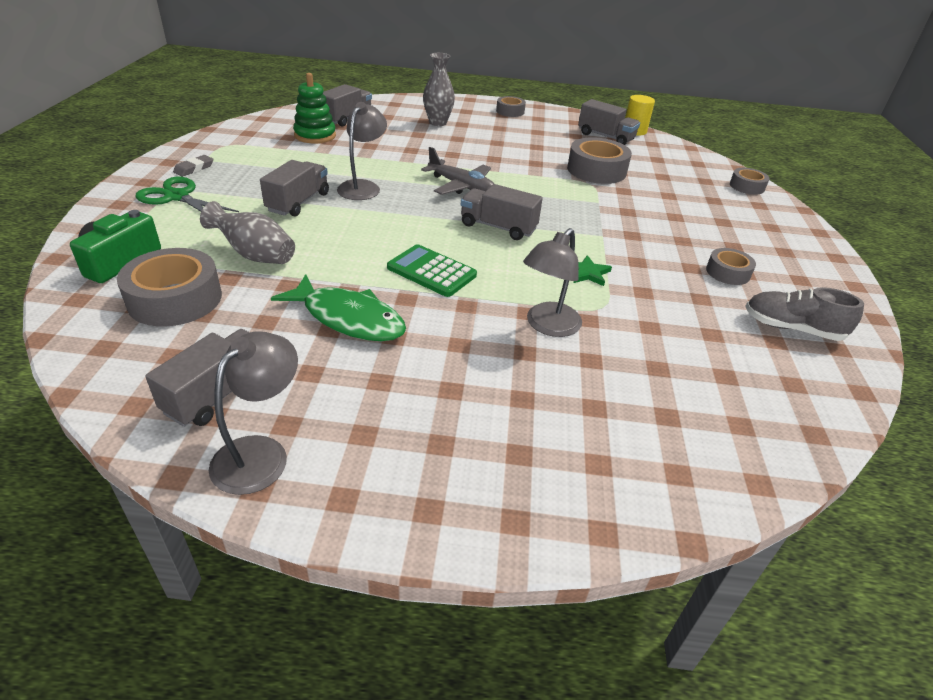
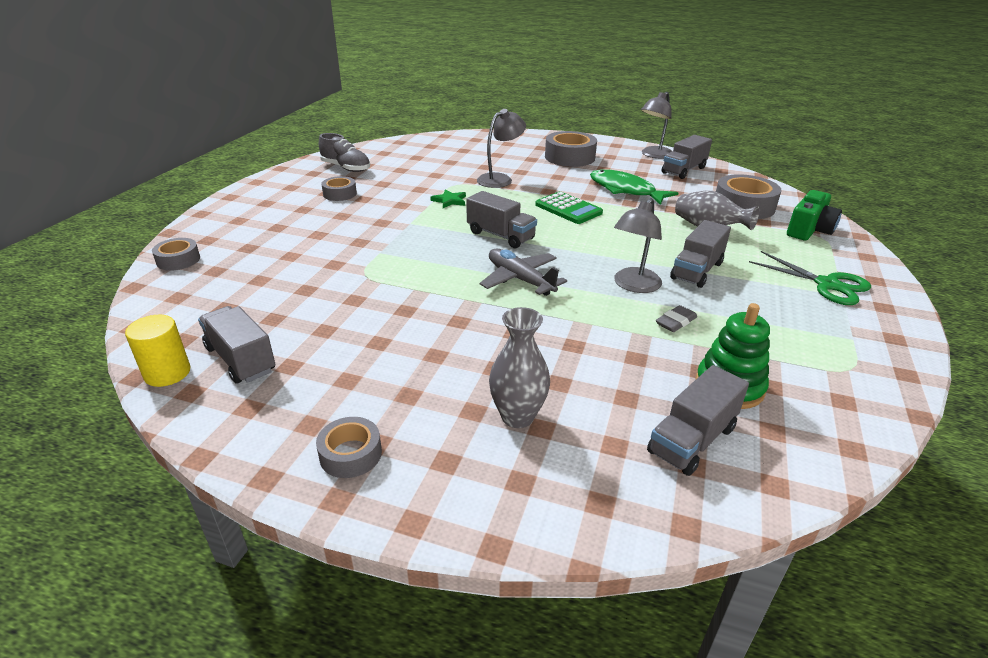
camera: 165 degrees left, 5 degrees down
(194, 168) = (850, 324): grey eraser -> grey eraser (675, 322)
(596, 170) = (335, 293): grey tape -> grey tape (569, 157)

